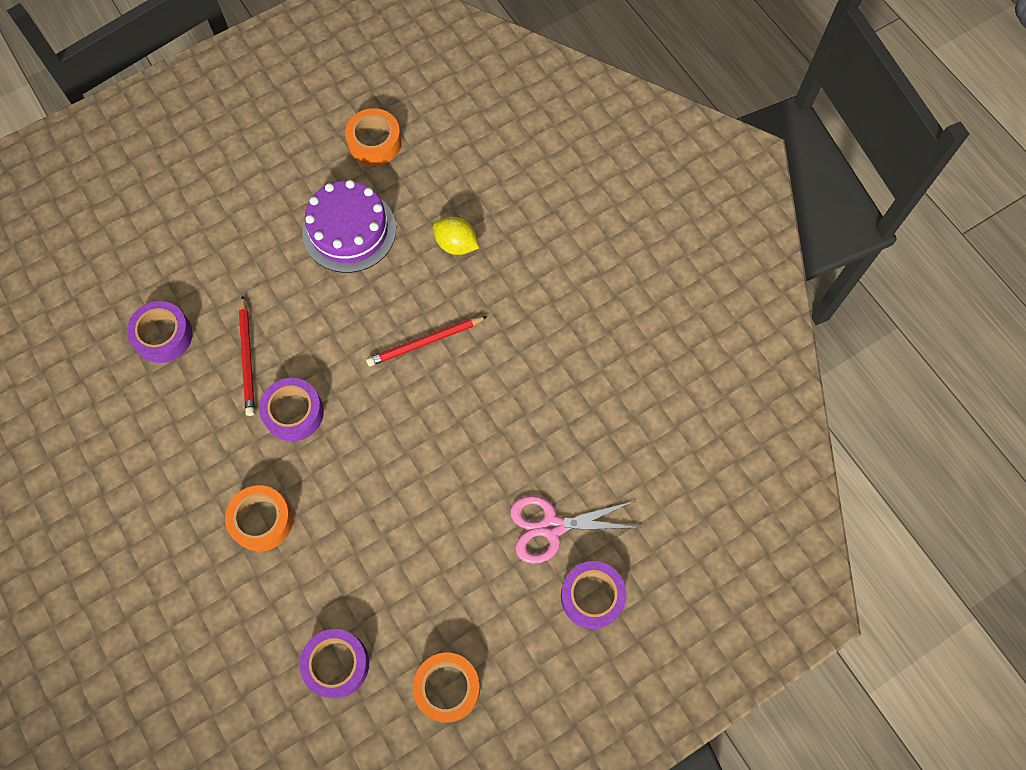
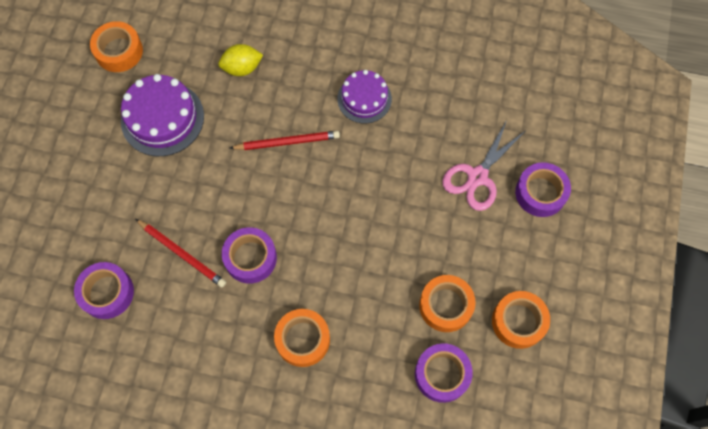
camera: 45 degrees left, 0 degrees up
(402, 610) = (445, 305): none -> orange tape
(425, 342) = (287, 142): red pencil -> red pencil turned 120 degrees counterclockwise
(529, 364) = (364, 99): none -> purple cake

